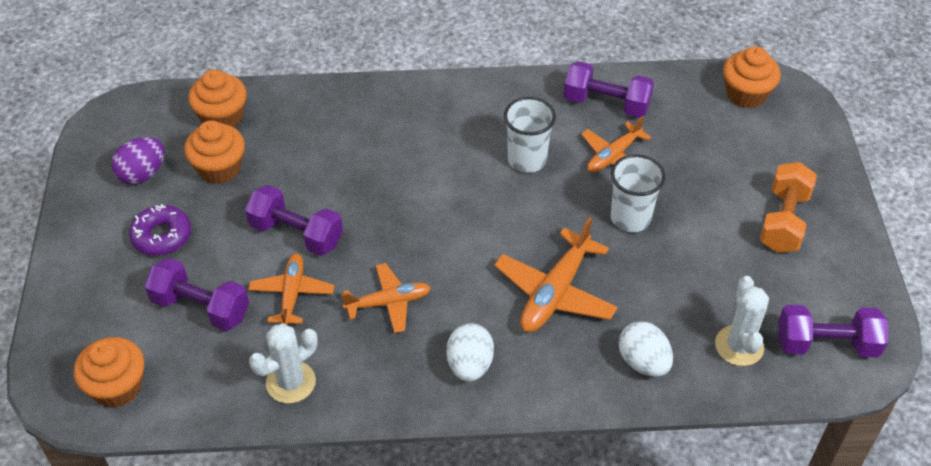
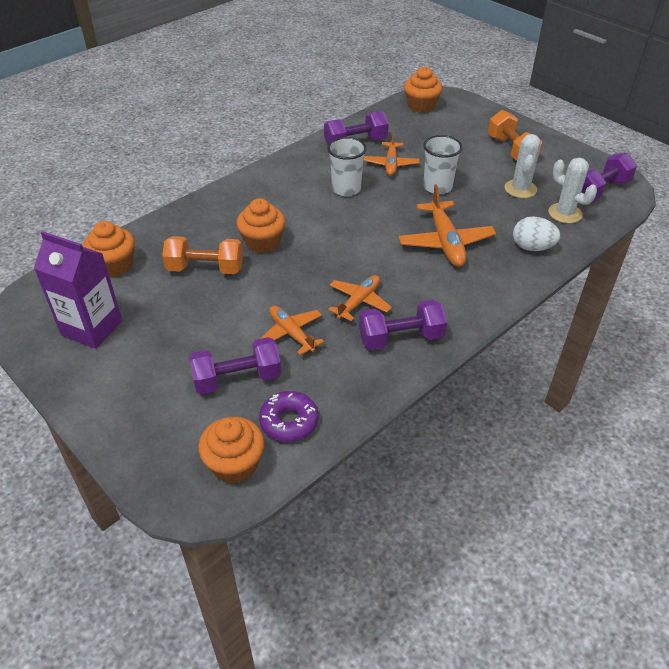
camera: 40 degrees left, 5 degrees down
(142, 174) = (92, 328): purple egg -> purple carton
(162, 236) = (154, 355): purple donut -> purple donut (289, 421)
(219, 168) = (149, 294): orange cupcake -> orange cupcake (262, 242)
(291, 382) = (353, 381): white cactus -> white cactus (520, 189)
(292, 171) = (205, 269): none -> orange dumbbell
(296, 234) = (252, 300): purple dumbbell -> purple dumbbell (401, 338)
(470, 365) = (447, 304): white egg -> none

